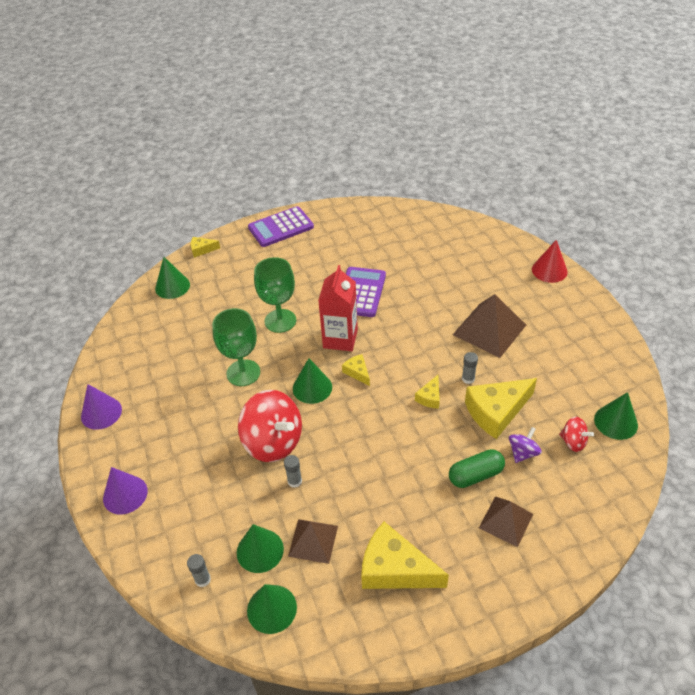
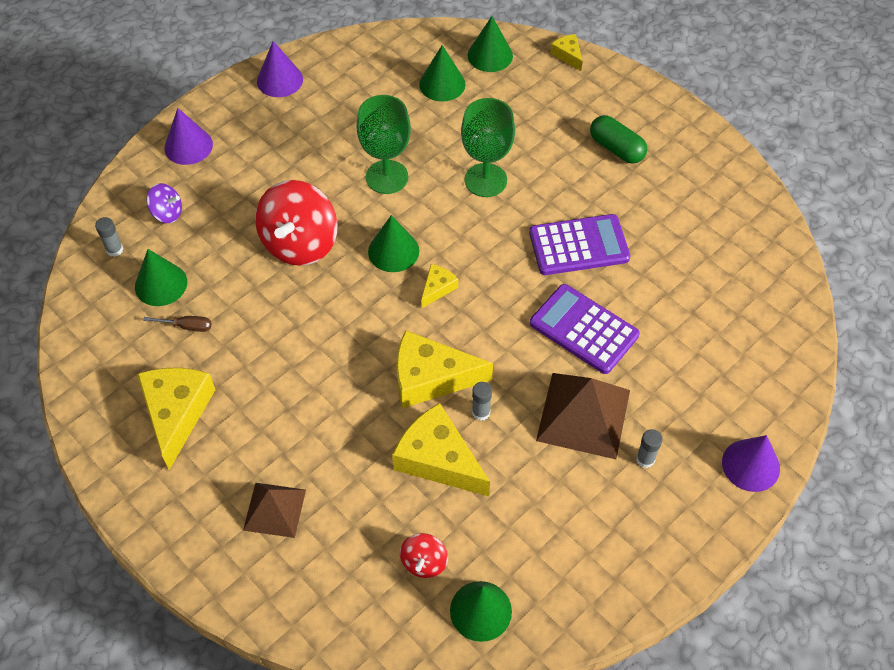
camera: 65 degrees right, 10 degrees up
(271, 608) = (100, 319): green cone -> green cone (442, 84)
(281, 227) = (656, 116): purple calculator -> purple calculator (583, 329)
(294, 481) = (255, 282): grey glue stick -> grey glue stick (645, 459)
(313, 541) = (187, 326): brown pyramid -> brown screwdriver
(340, 339) = (485, 252): red carton -> none
(430, 397) = (430, 378): yellow cheese -> yellow cheese, size x2.04
(475, 475) = (329, 460): green capsule -> green capsule (616, 148)
(523, 453) = (383, 505): purple spinning top -> purple spinning top (167, 213)
(549, 270) = (751, 465): red cone -> purple cone

